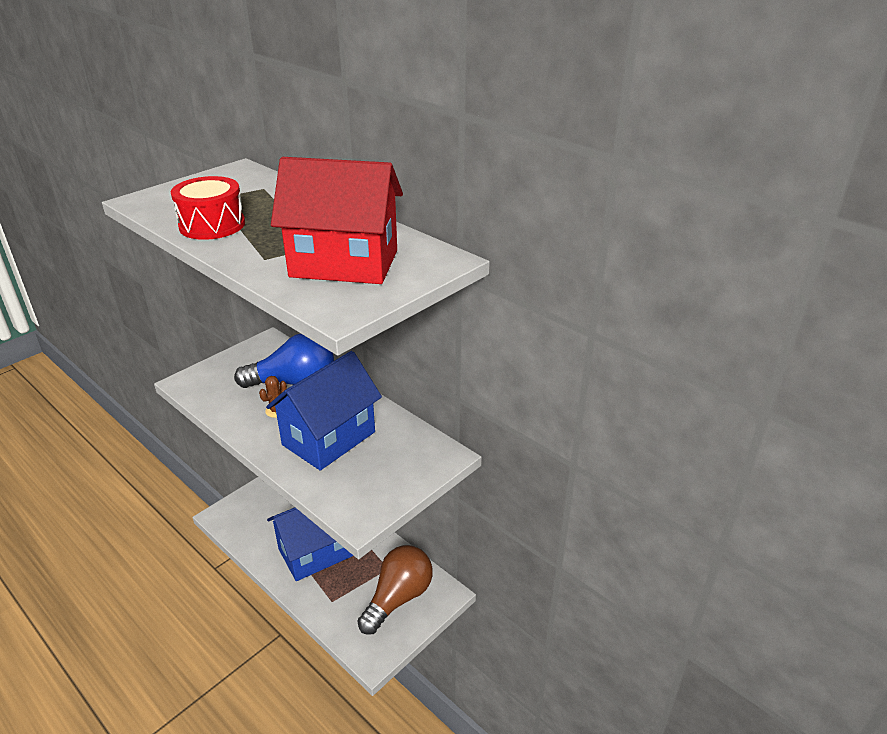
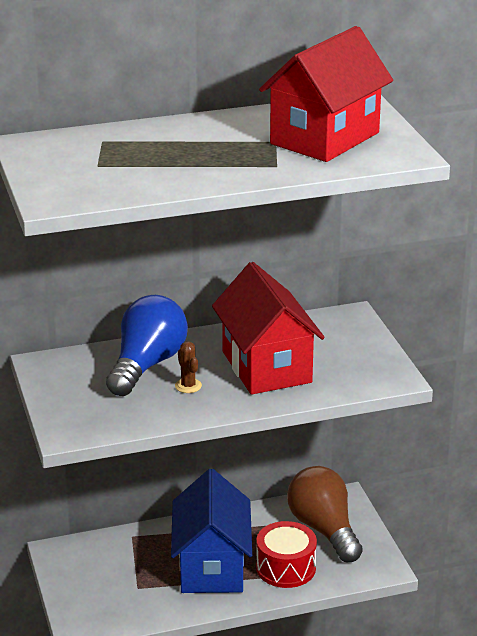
camera: 60 degrees left, 5 degrees down
(212, 225) = (170, 176): red drum -> red drum (286, 568)
(329, 438) = (267, 367): blue house -> red house

